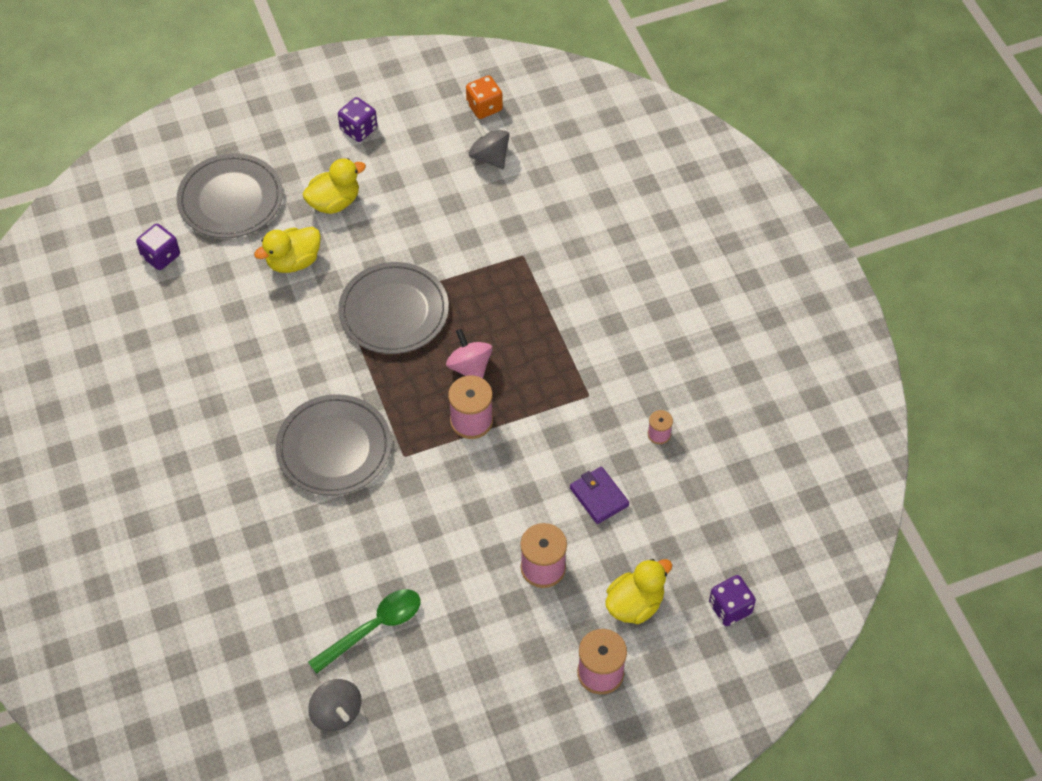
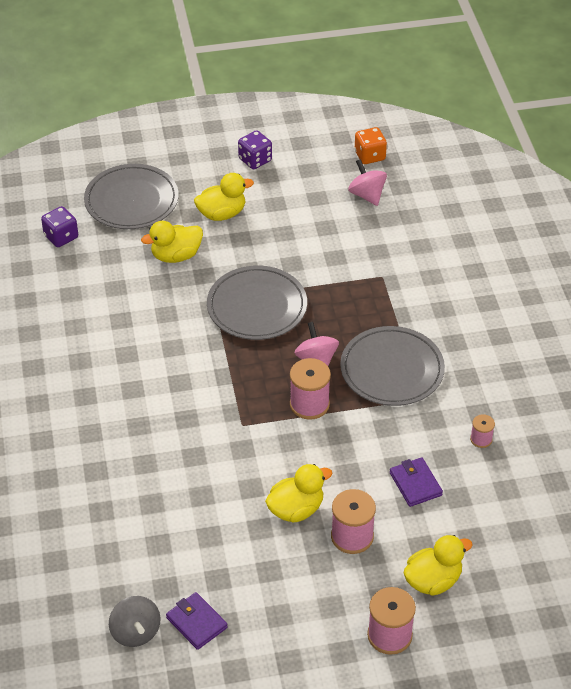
camera: 10 degrees right, 10 degrees down
(334, 448) = (180, 409): grey plate -> grey plate (392, 369)
(373, 628) = (185, 565): green spoon -> none
(398, 692) = (196, 623): none -> purple wallet
(479, 546) = (296, 509): none -> yellow duck
(489, 157) = (367, 195): grey spinning top -> pink spinning top
(730, 608) = (523, 597): purple dice -> none

